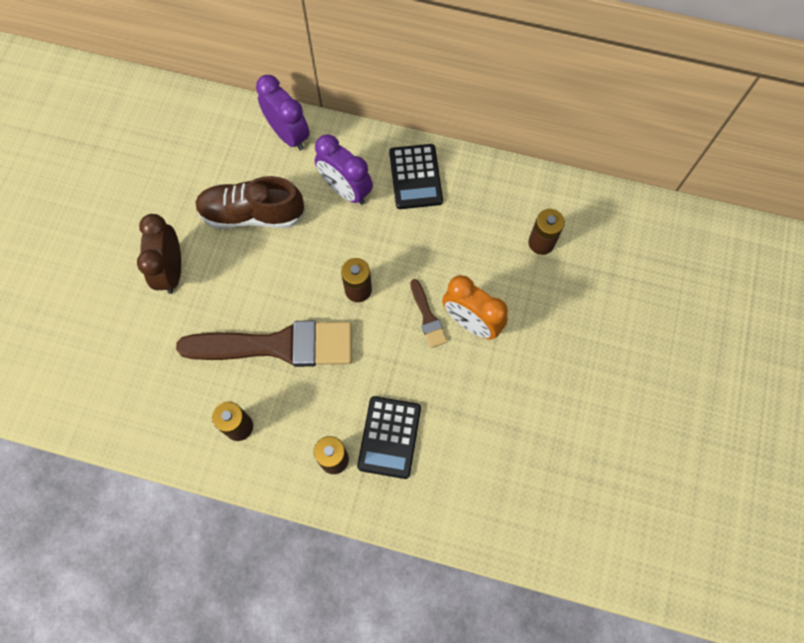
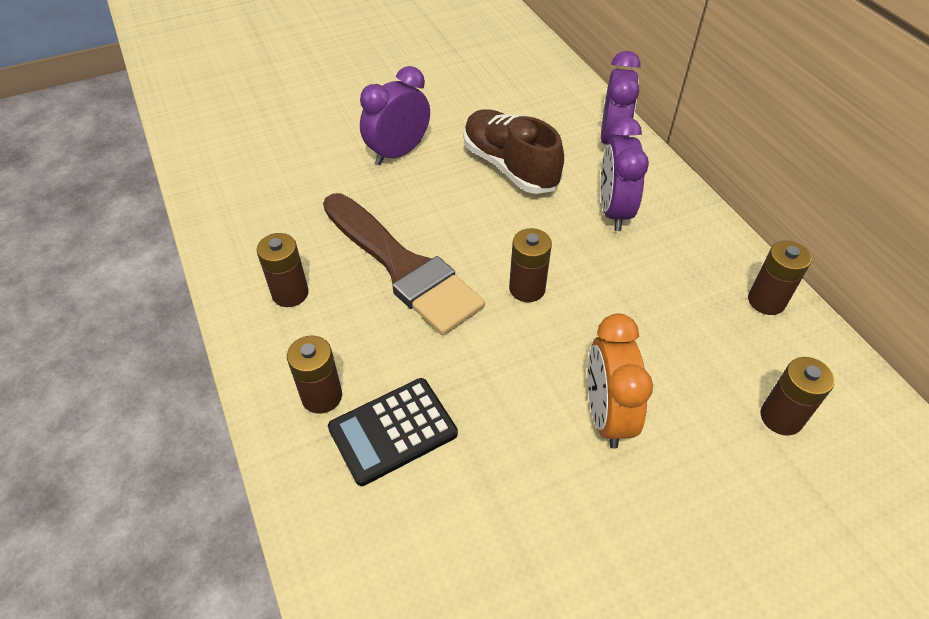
camera: 50 degrees right, 20 degrees down
(172, 271) = (398, 153): brown clock -> purple clock
(415, 177) = (697, 252): black calculator -> none
(427, 317) = (565, 369): brown brush -> none
(476, 177) = (766, 301): none -> brown battery

